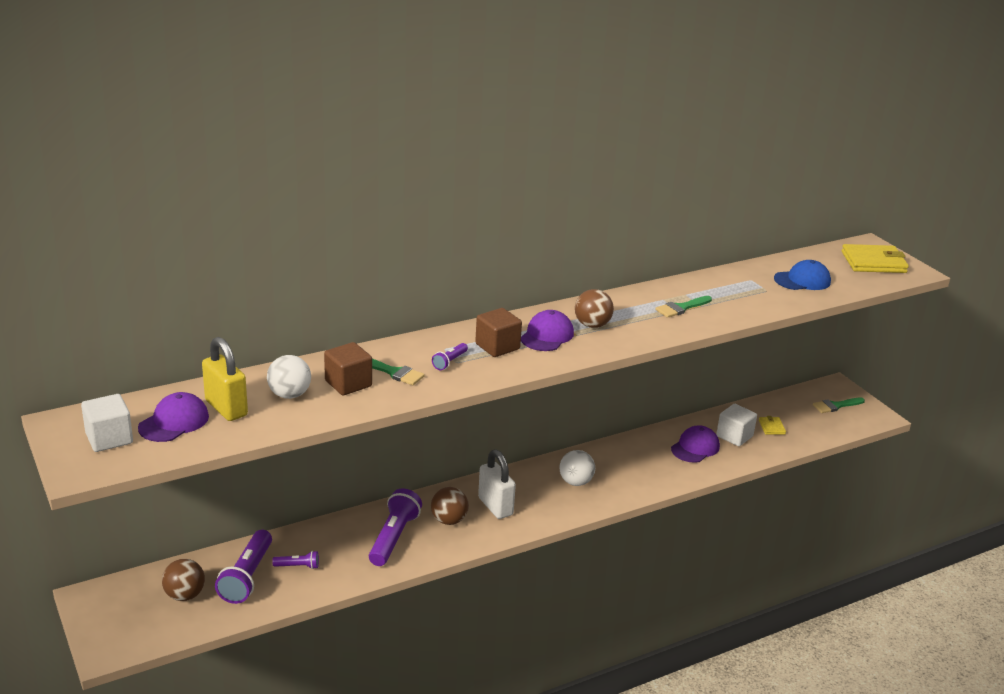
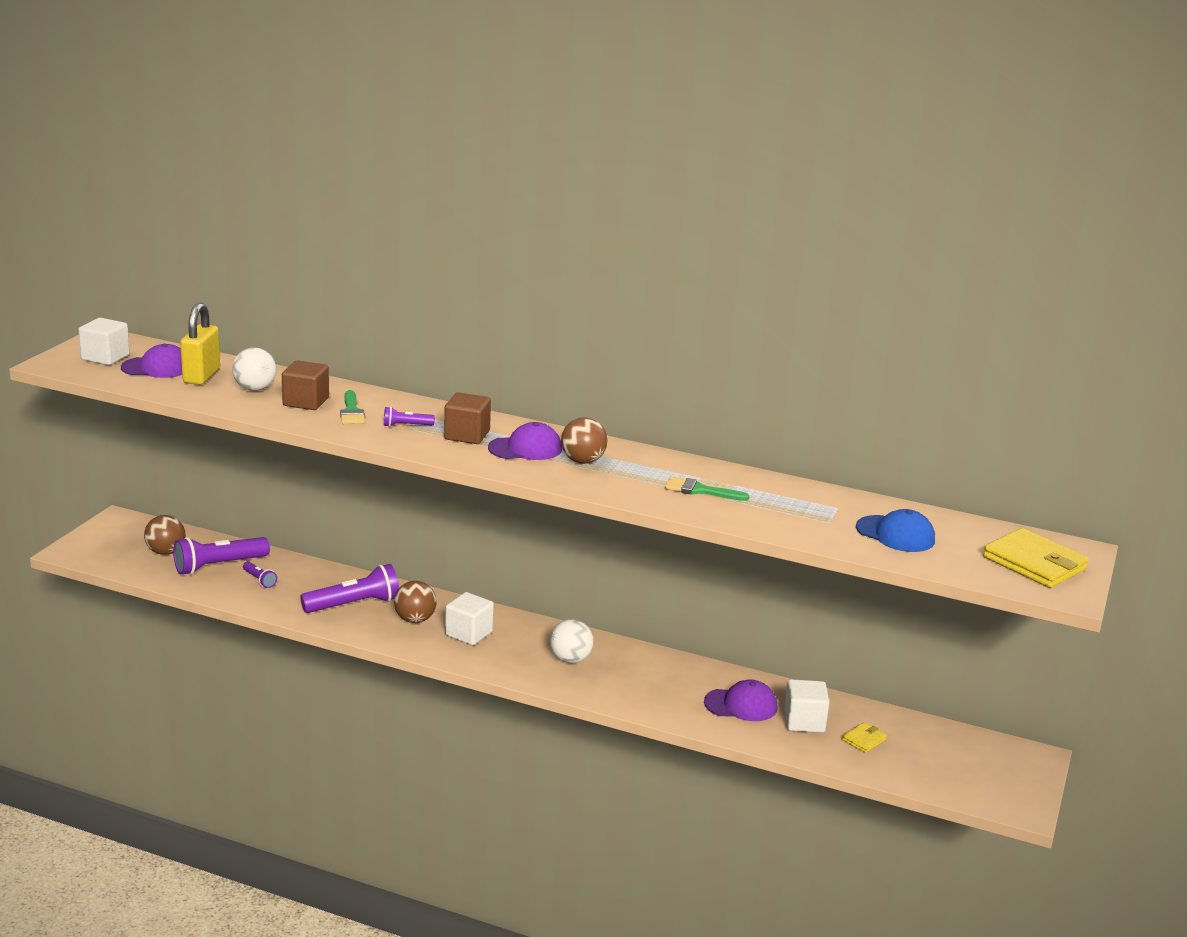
camera: 50 degrees right, 5 degrees down
(495, 506) = (468, 633): white padlock -> white cube
(836, 406) = (988, 769): green brush -> none

